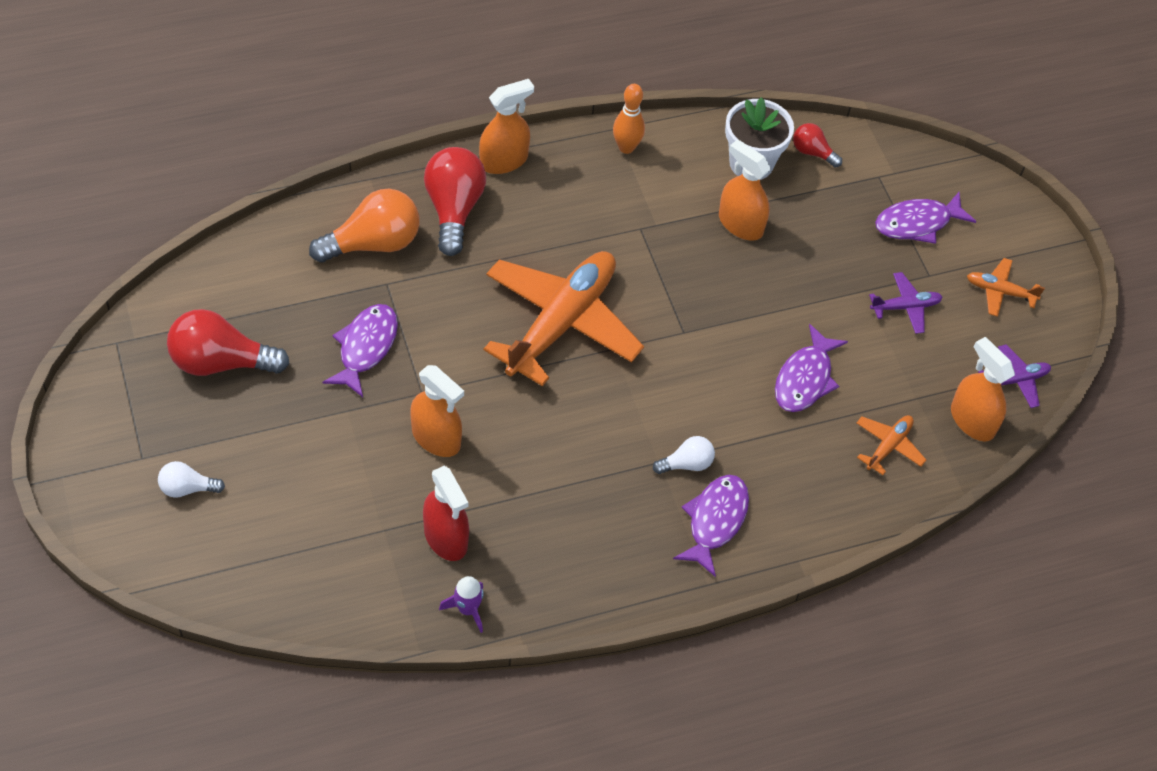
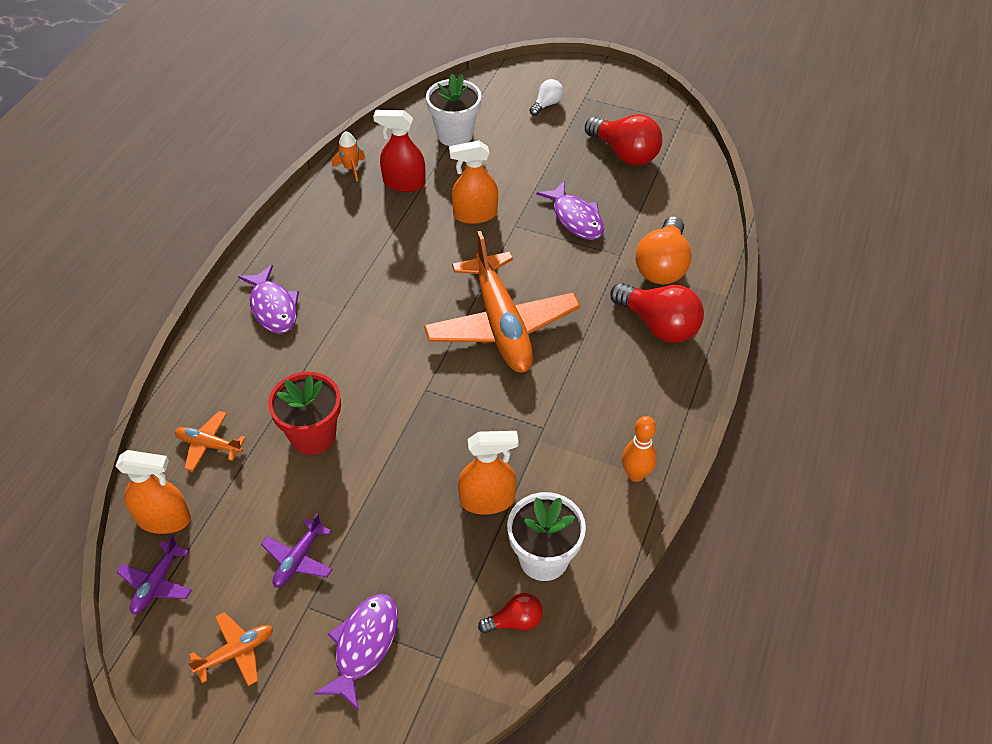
camera: 135 degrees right, 5 degrees down
(221, 362) = (624, 153): red light bulb -> red light bulb turned 90 degrees clockwise
(321, 545) = (455, 135): none -> white flower pot
(467, 609) = (351, 168): purple rocket -> orange rocket
(504, 160) = (685, 383): orange spray bottle -> none
(686, 464) = (326, 320): white light bulb -> none
(805, 379) = (313, 435): purple fish -> red flower pot
(888, 446) = (209, 445): orange plane -> orange plane turned 120 degrees clockwise

